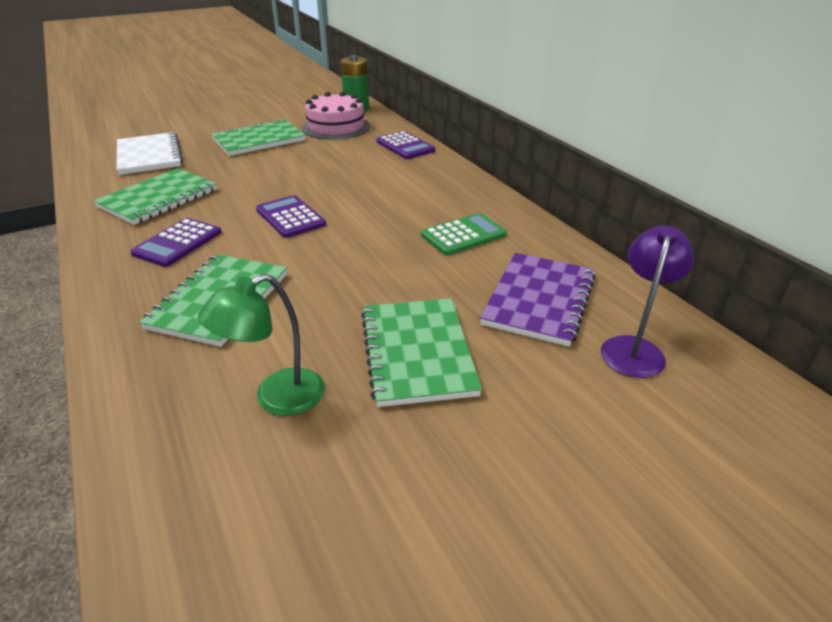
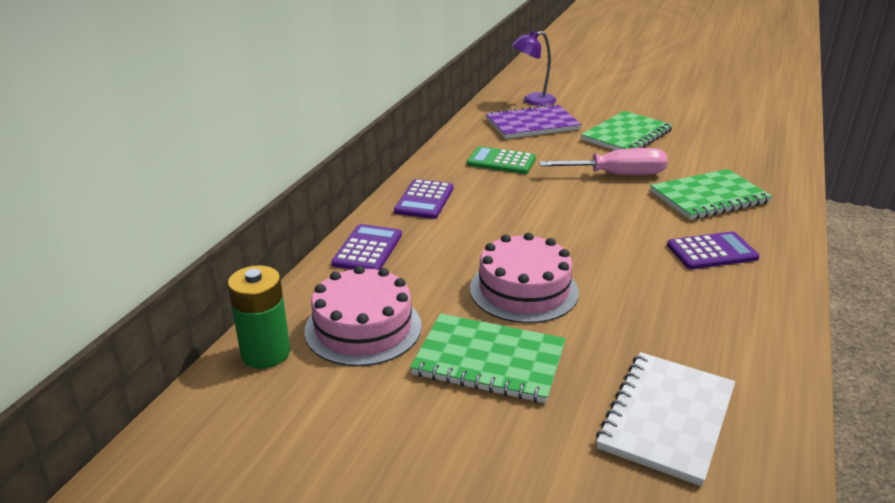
camera: 130 degrees left, 5 degrees down
(158, 198) = (700, 316): green notebook -> none
(276, 398) = (713, 149): green lamp -> none
(285, 166) = (524, 290): none -> pink cake
(290, 217) = (595, 229): purple calculator -> purple calculator (424, 200)
(342, 278) = (617, 175): none -> pink screwdriver

